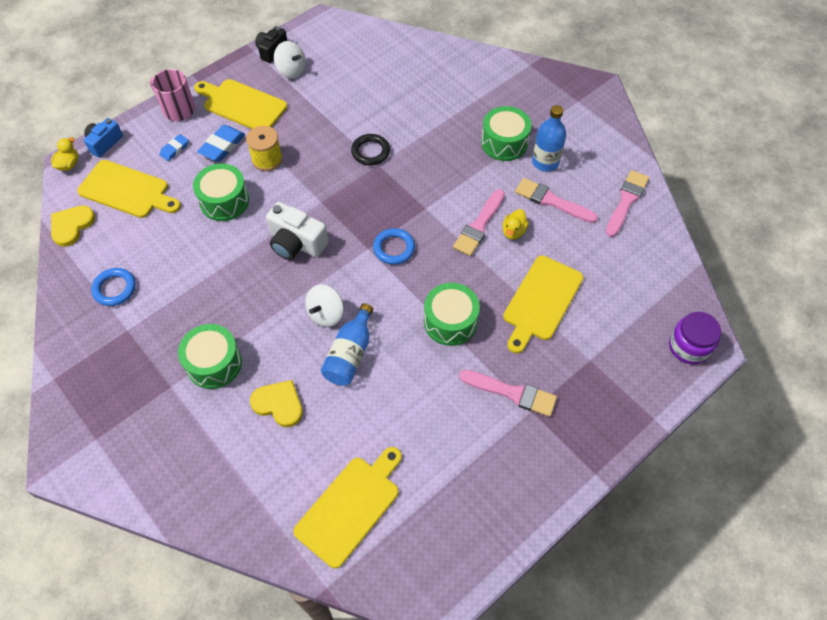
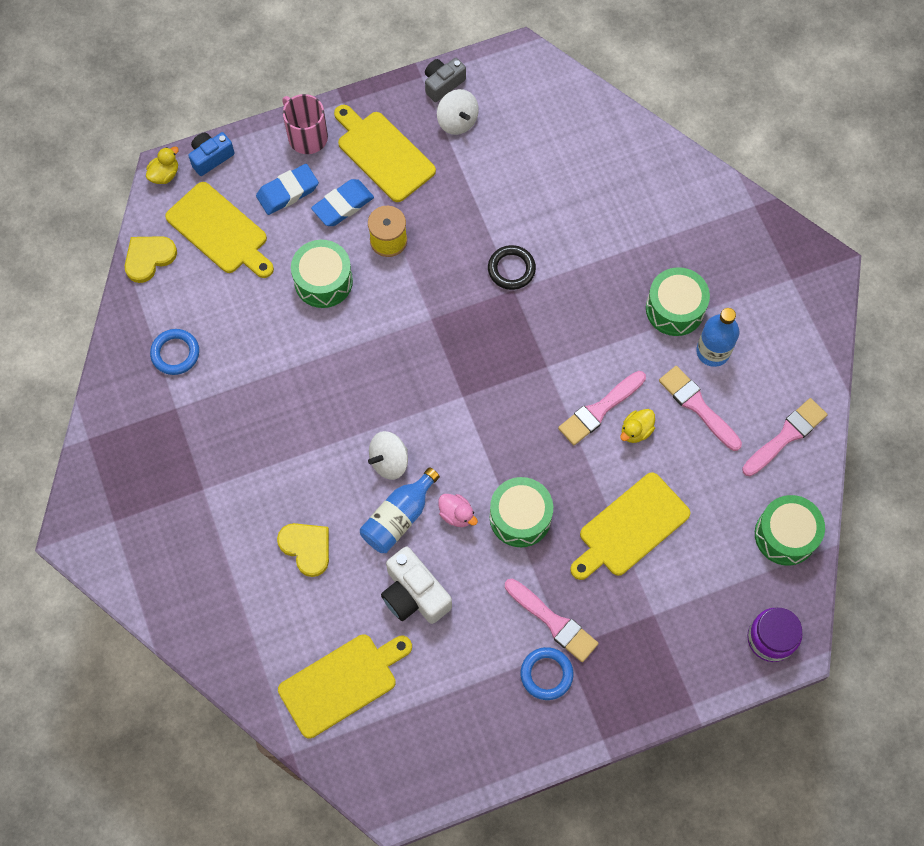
camera: 20 degrees right, 10 degrees up
(175, 149) = (287, 192): blue eraser -> blue eraser, size x1.65
(214, 363) = (254, 478): green drum -> green drum (785, 535)
(271, 51) = (443, 84): black camera -> grey camera
(296, 243) = (386, 362): white camera -> white camera (414, 594)
(394, 248) = (492, 406): blue ring -> blue ring (546, 674)
(397, 336) = (456, 514): none -> pink duck

